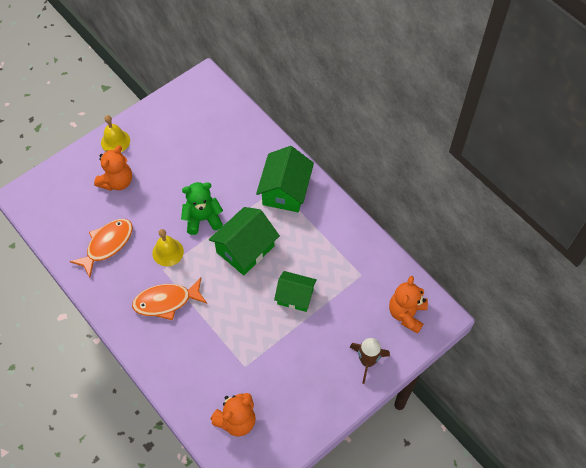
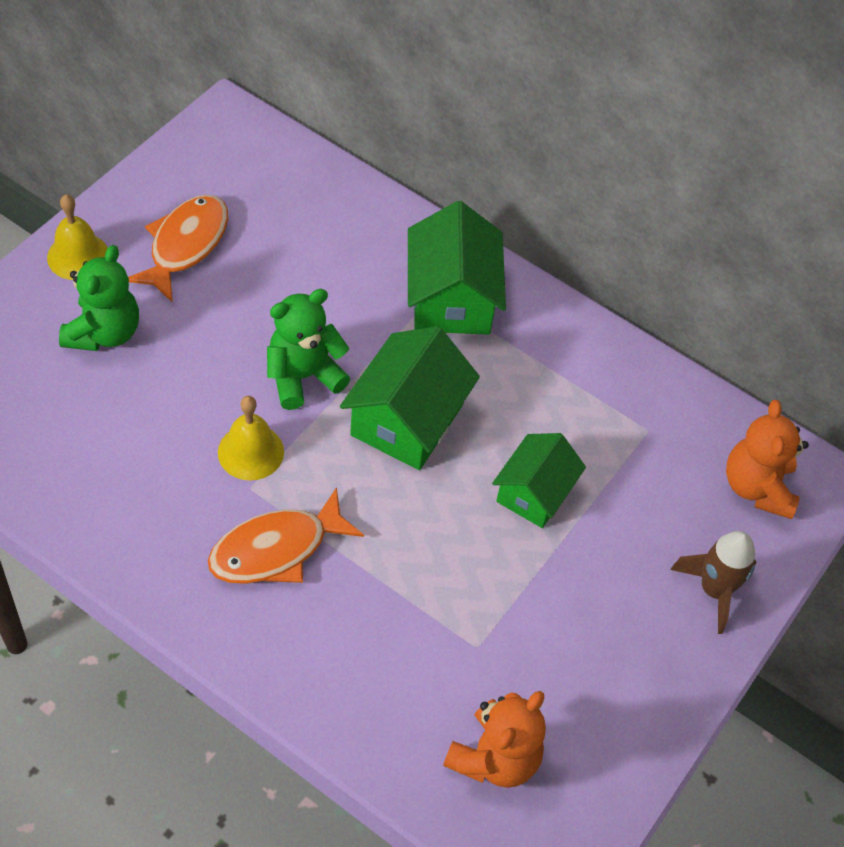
camera: 20 degrees left, 5 degrees down
(107, 245) = (118, 459): orange fish -> orange fish (185, 245)
(117, 182) = (104, 332): orange teddy bear -> green teddy bear
(295, 296) = (534, 493): green house -> green house turned 60 degrees counterclockwise

